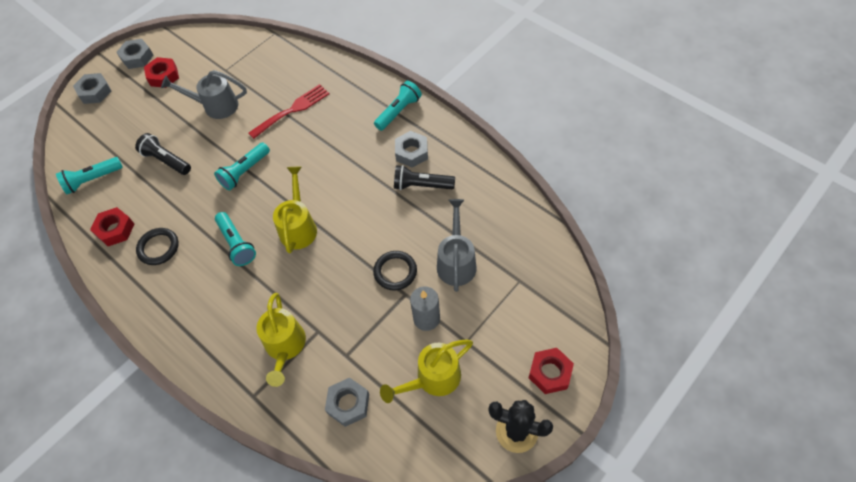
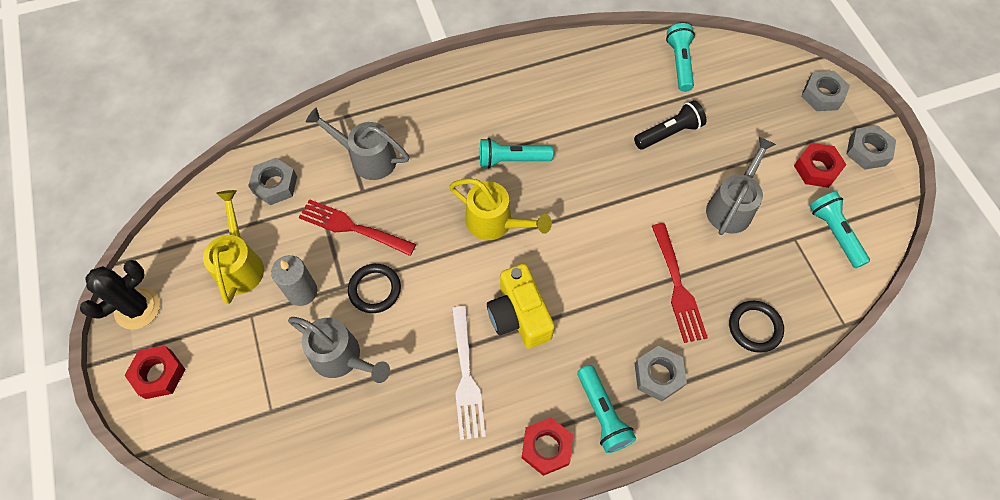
camera: 115 degrees right, 5 degrees up
(115, 230) = (599, 66): red nut -> red nut (546, 447)
(158, 248) = (552, 94): black ring -> black ring (755, 327)
(245, 172) = (606, 200): turquoise flashlight -> turquoise flashlight (834, 233)
(285, 347) = (367, 158): yellow watering can -> grey watering can
(354, 318) = (352, 227): none -> red fork
(362, 179) = (519, 315): none -> yellow camera
(411, 152) = (523, 393): grey nut -> grey nut (658, 375)
(421, 185) = (466, 377): black flashlight -> white fork

